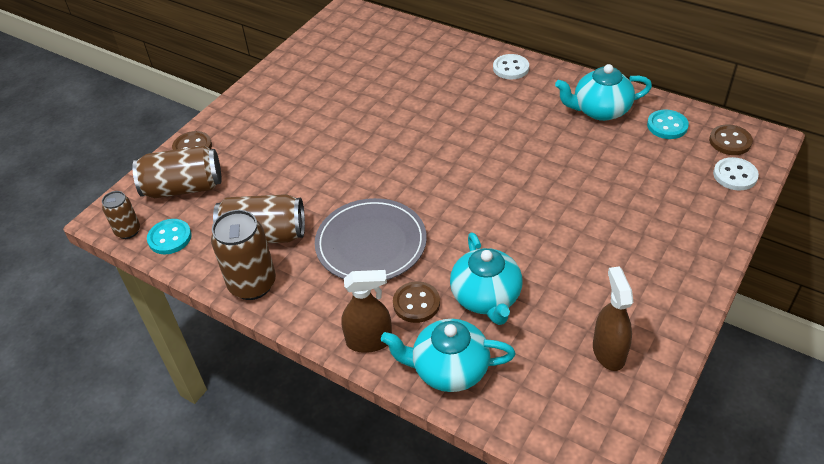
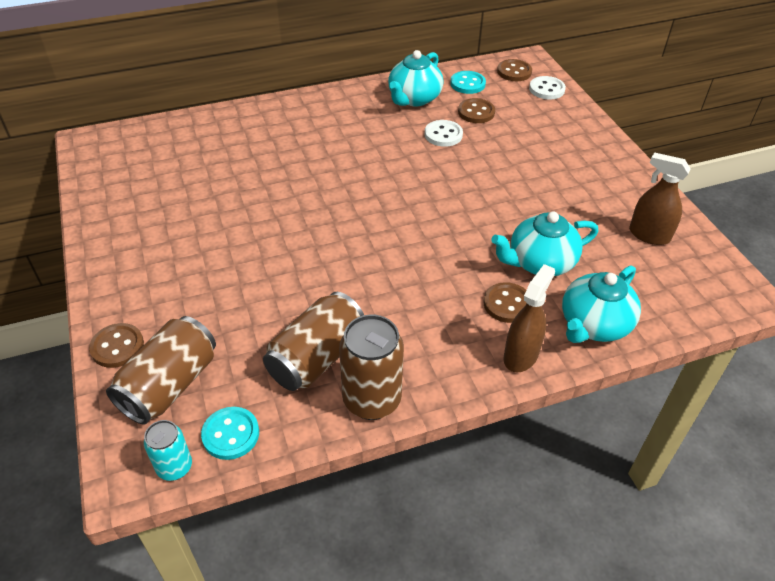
camera: 55 degrees left, 0 degrees up
(128, 231) = (175, 467): brown can -> turquoise can
(371, 243) = (410, 293): grey plate -> none
(486, 297) = (540, 262): turquoise teapot -> turquoise teapot turned 135 degrees clockwise
(511, 68) = (308, 106): white button -> white button (443, 135)
(633, 153) = (476, 112): none -> brown button

